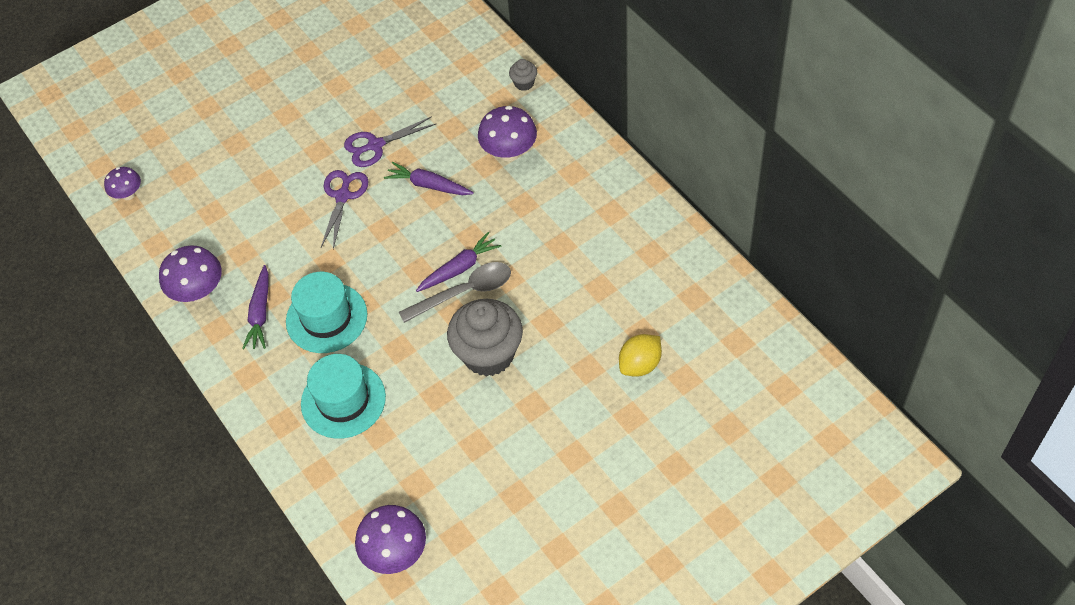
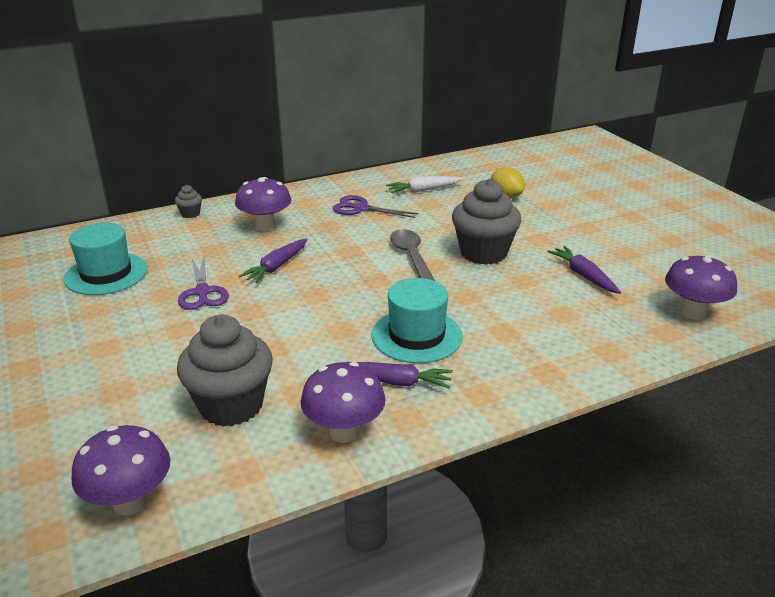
camera: 85 degrees left, 25 degrees down
(128, 195) = (130, 502): purple mushroom -> purple mushroom, size x1.63
(223, 216) = (231, 405): none -> grey cupcake
(343, 196) = (258, 316): purple scissors -> purple scissors (361, 208)
(343, 400) = (523, 331): turquoise hat -> turquoise hat (106, 274)
(460, 268) = (384, 259): purple carrot -> purple carrot (583, 275)
(637, 275) = (423, 190): none -> white carrot

